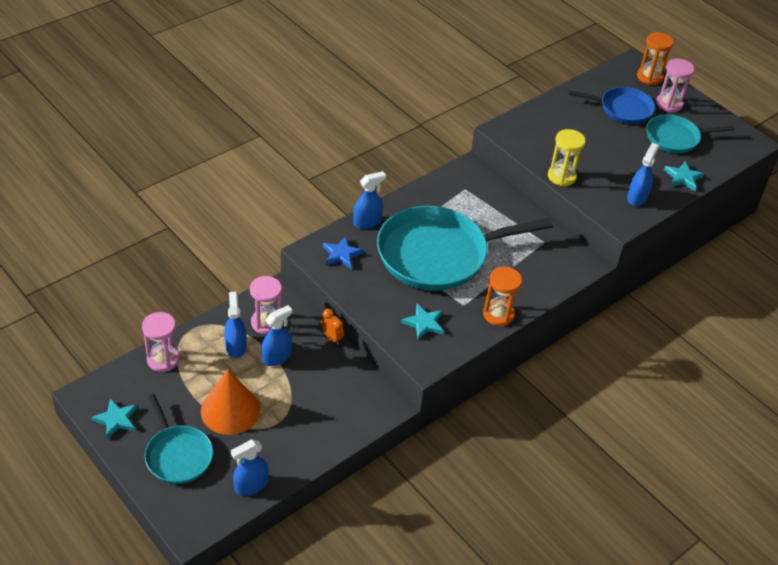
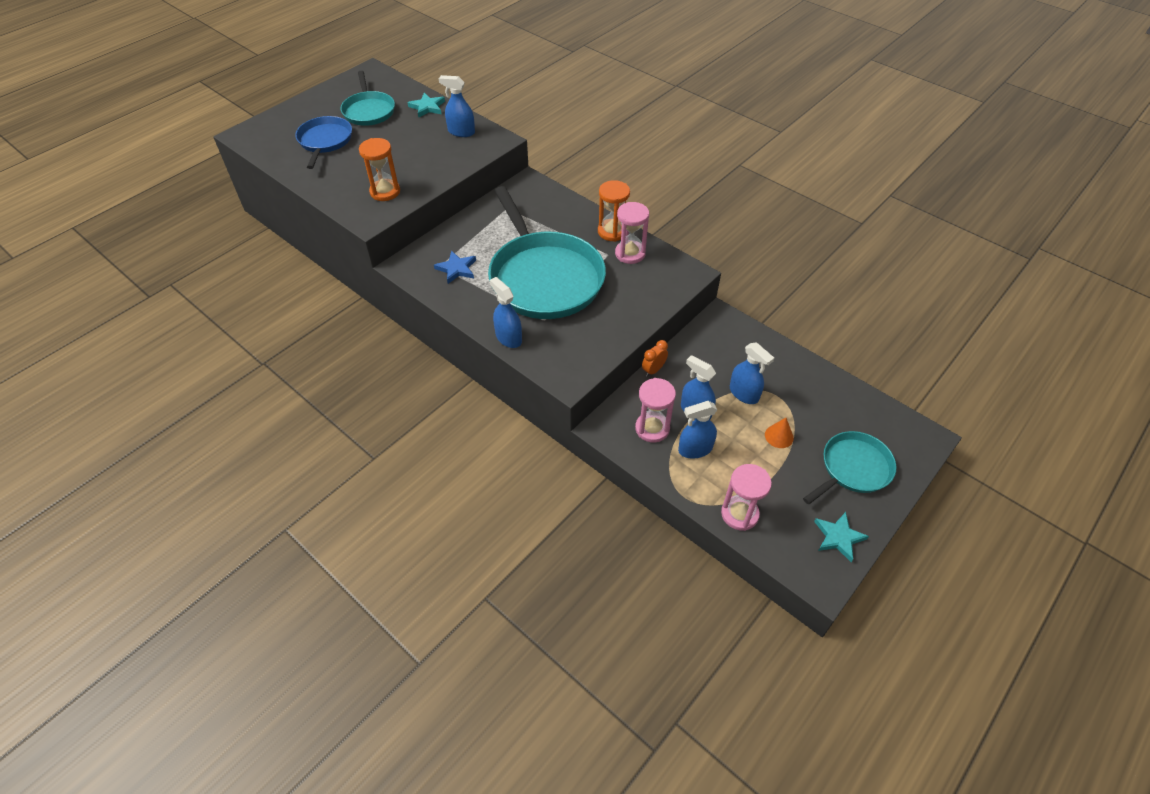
camera: 95 degrees left, 5 degrees up
(230, 410) = (779, 436): orange cone -> orange cone, size x0.46
(251, 485) = (855, 402): blue spray bottle -> blue spray bottle (744, 393)
(341, 254) = (566, 352): blue star -> blue star (456, 269)
(424, 323) = (642, 279): turquoise star -> none
(561, 176) = (439, 176): yellow hourglass -> none
(649, 77) = (269, 125): orange hourglass -> orange hourglass (385, 192)
(669, 104) = (314, 114): pink hourglass -> pink hourglass (630, 254)

